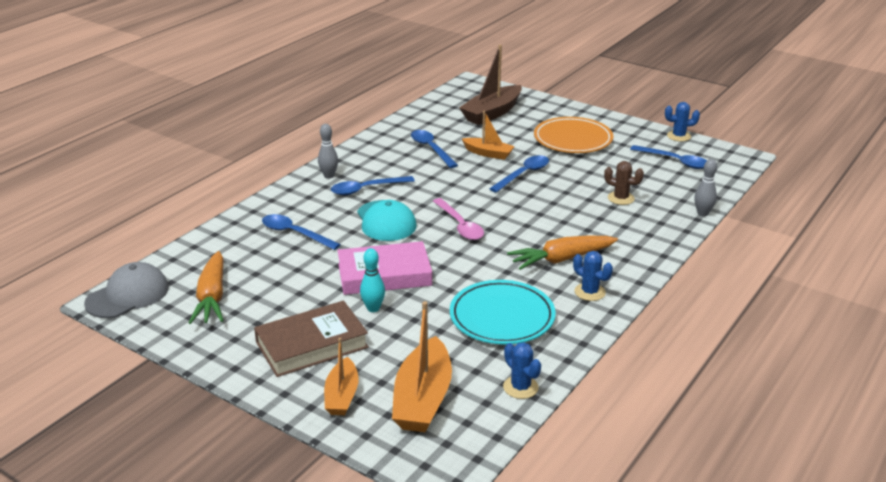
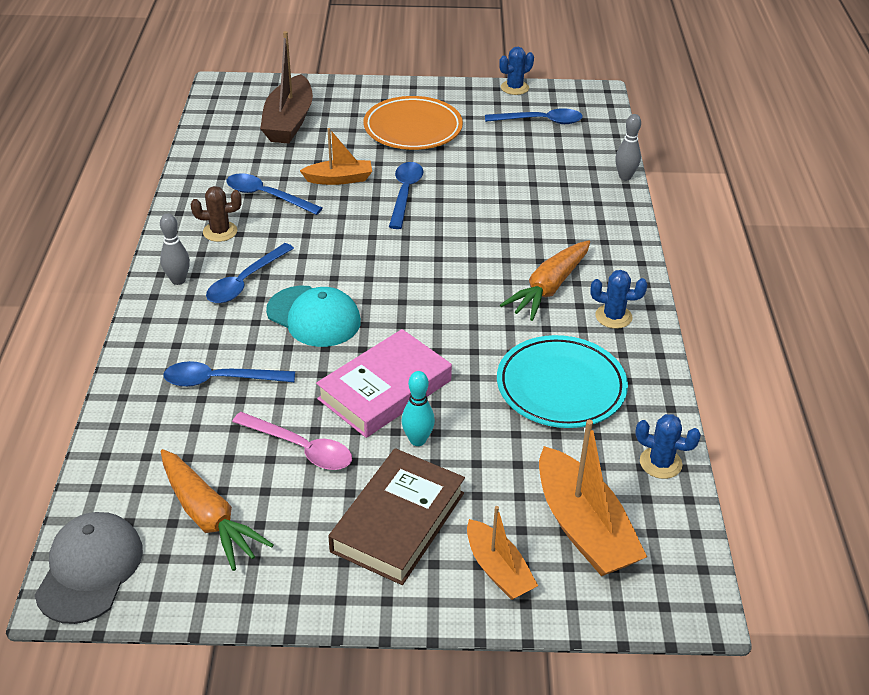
camera: 35 degrees left, 10 degrees up
(460, 225) = (403, 288): pink spoon -> pink spoon (301, 448)
(621, 198) = (533, 187): brown cactus -> brown cactus (220, 231)

